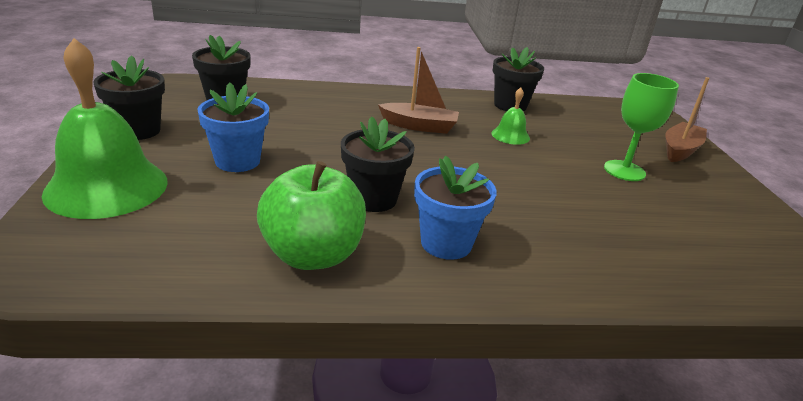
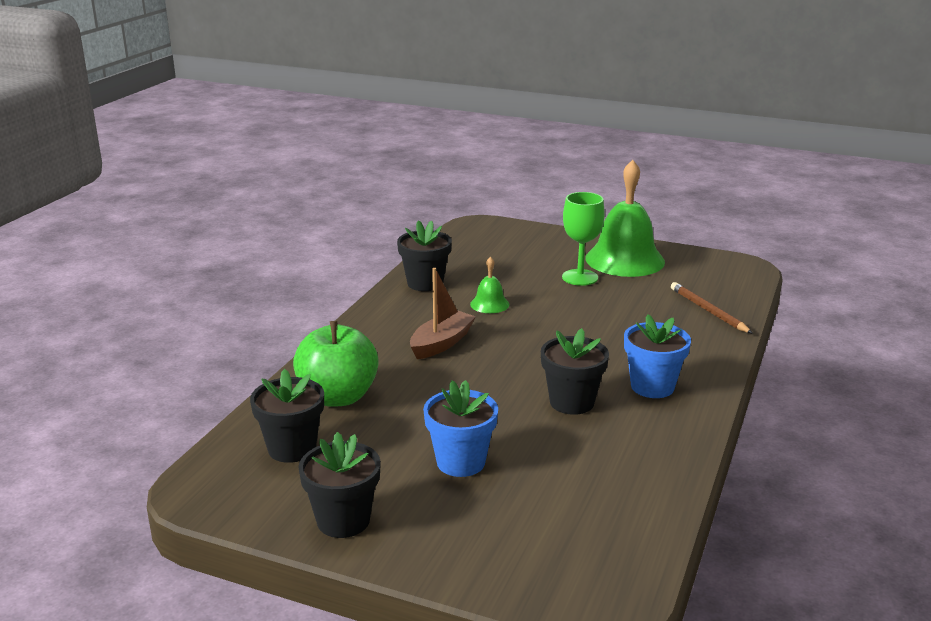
camera: 60 degrees left, 5 degrees down
(107, 187) = (476, 550): green bell -> green bell (625, 259)
(312, 255) = (645, 449): green apple -> green apple (338, 397)
(669, 263) = (708, 311): none -> brown pencil
(680, 150) = (558, 242): brown boat -> none

